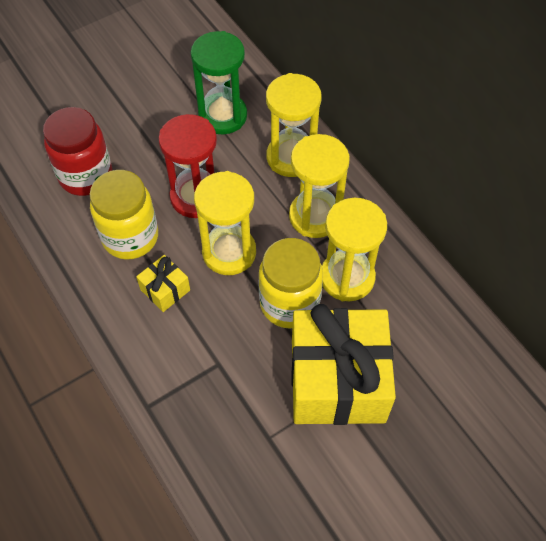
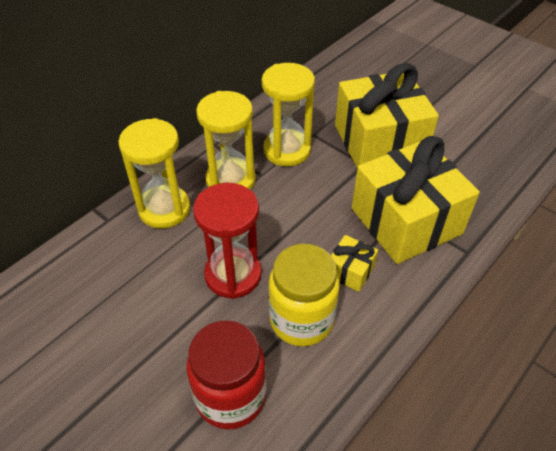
camera: 105 degrees left, 10 degrees down
(207, 362) = (406, 221): none -> yellow gift
(222, 116) = (115, 279): green hourglass -> none
(229, 252) = (290, 232): yellow hourglass -> none
(289, 303) = (326, 180): yellow jar -> none

